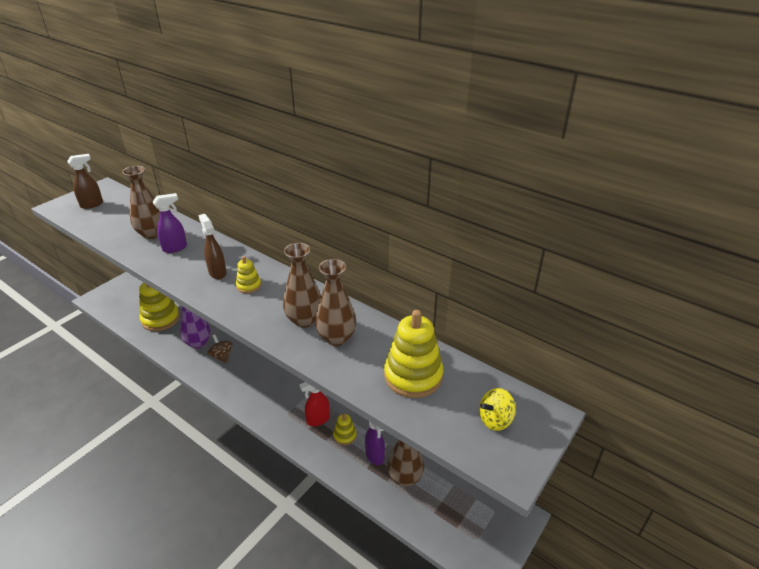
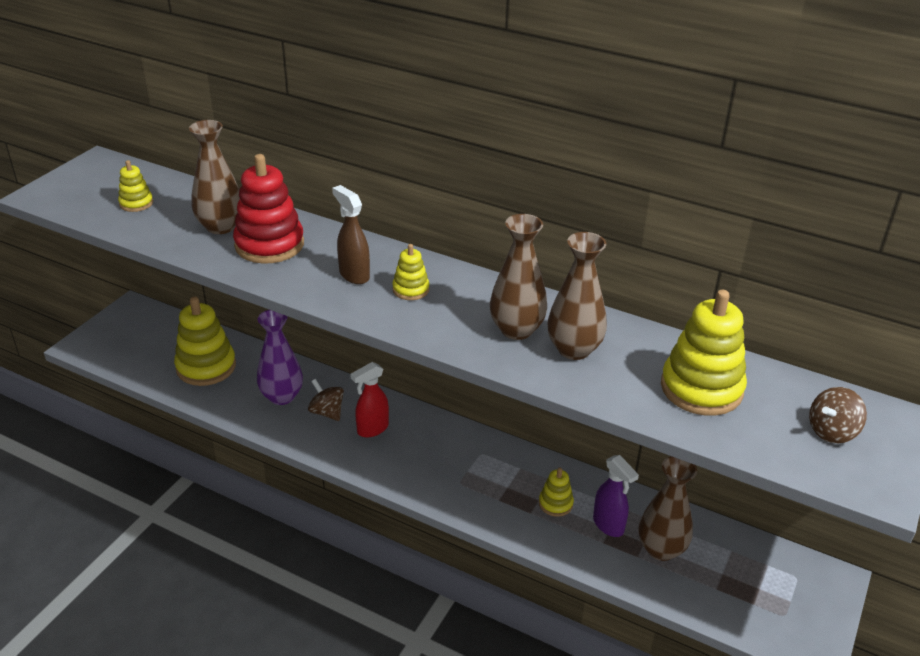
camera: 10 degrees left, 0 degrees up
(92, 204) = (98, 189): brown spray bottle -> none
(109, 215) = (136, 203): none -> yellow stacking toy
(175, 248) = (269, 245): purple spray bottle -> red stacking toy
(318, 420) = (508, 486): red spray bottle -> red spray bottle (372, 429)
(495, 420) = (832, 431): yellow spinning top -> brown spinning top

